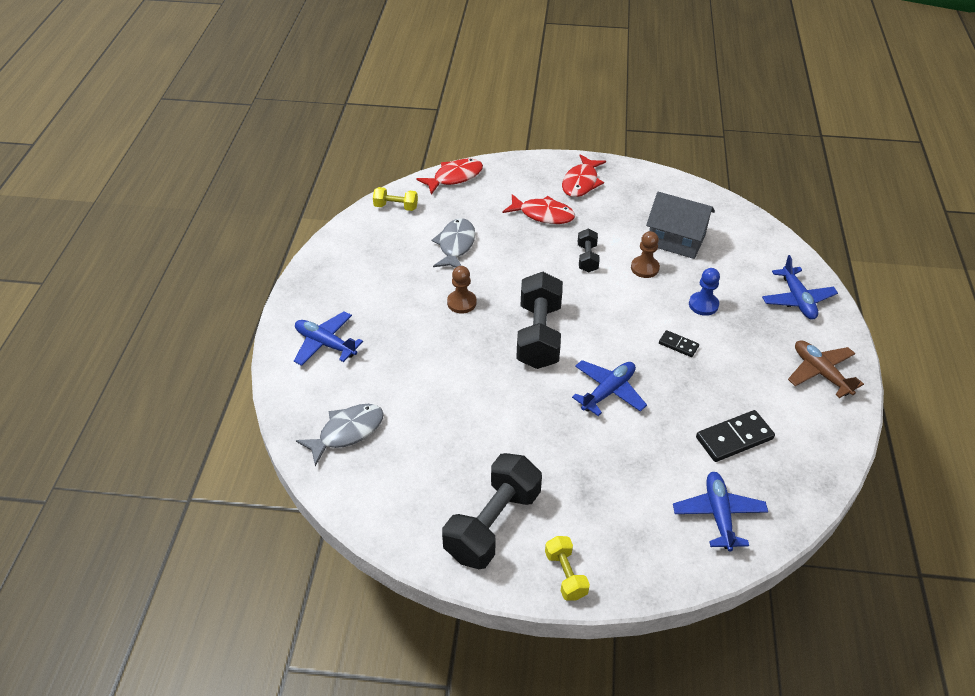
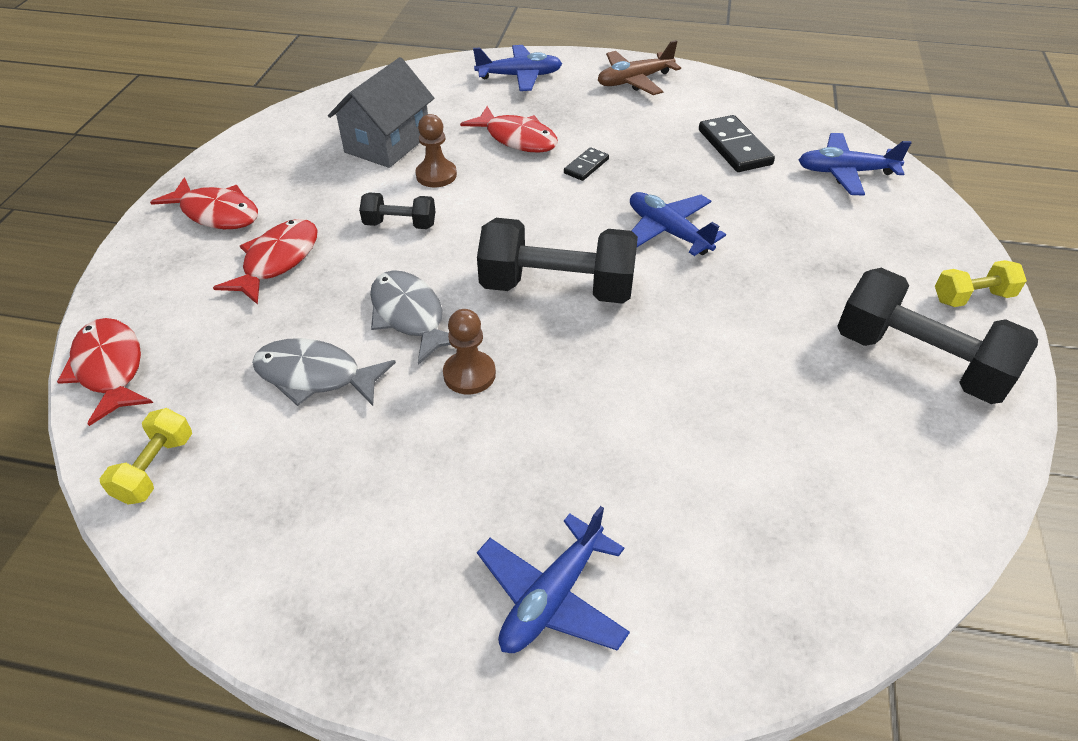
camera: 85 degrees left, 0 degrees up
(347, 432) = (781, 550): grey fish -> grey fish (410, 316)
(703, 305) = (517, 139): blue pawn -> red fish

